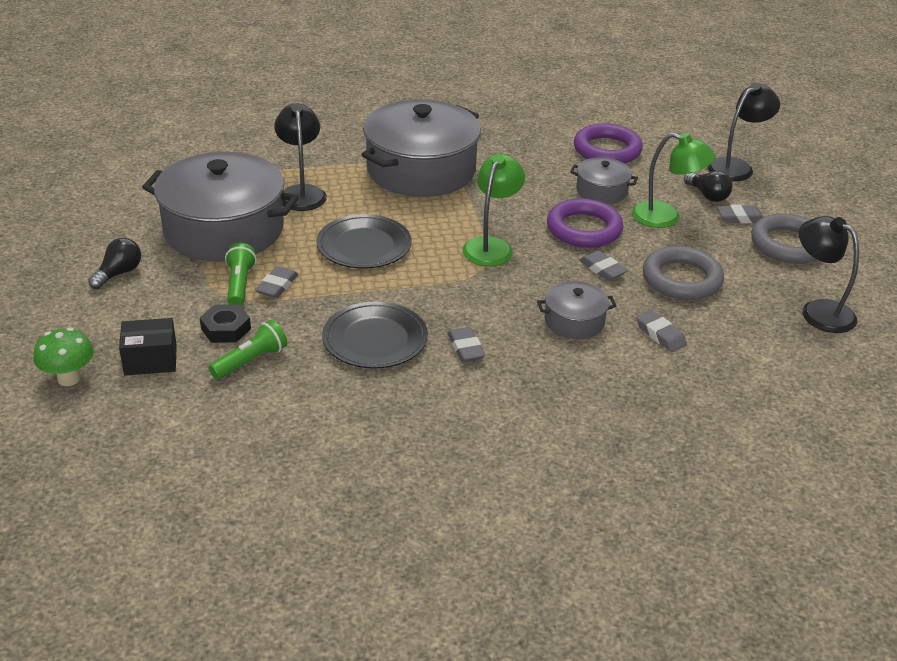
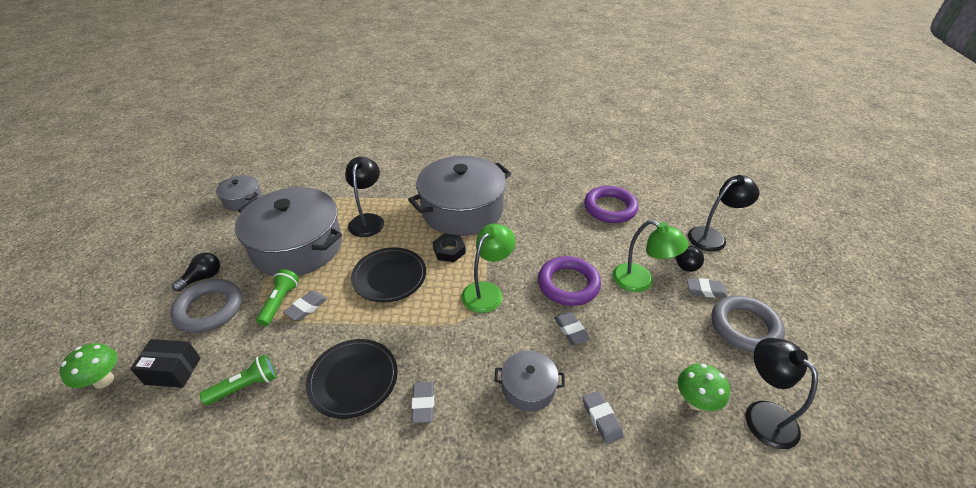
camera: 15 degrees right, 5 degrees up
(226, 329) = (246, 347): black nut -> black nut (449, 251)
(601, 191) = (594, 247): grey pot -> grey pot (242, 200)
(681, 279) = (638, 353): grey ring -> grey ring (209, 309)
(751, 309) = (695, 401): none -> green mushroom

